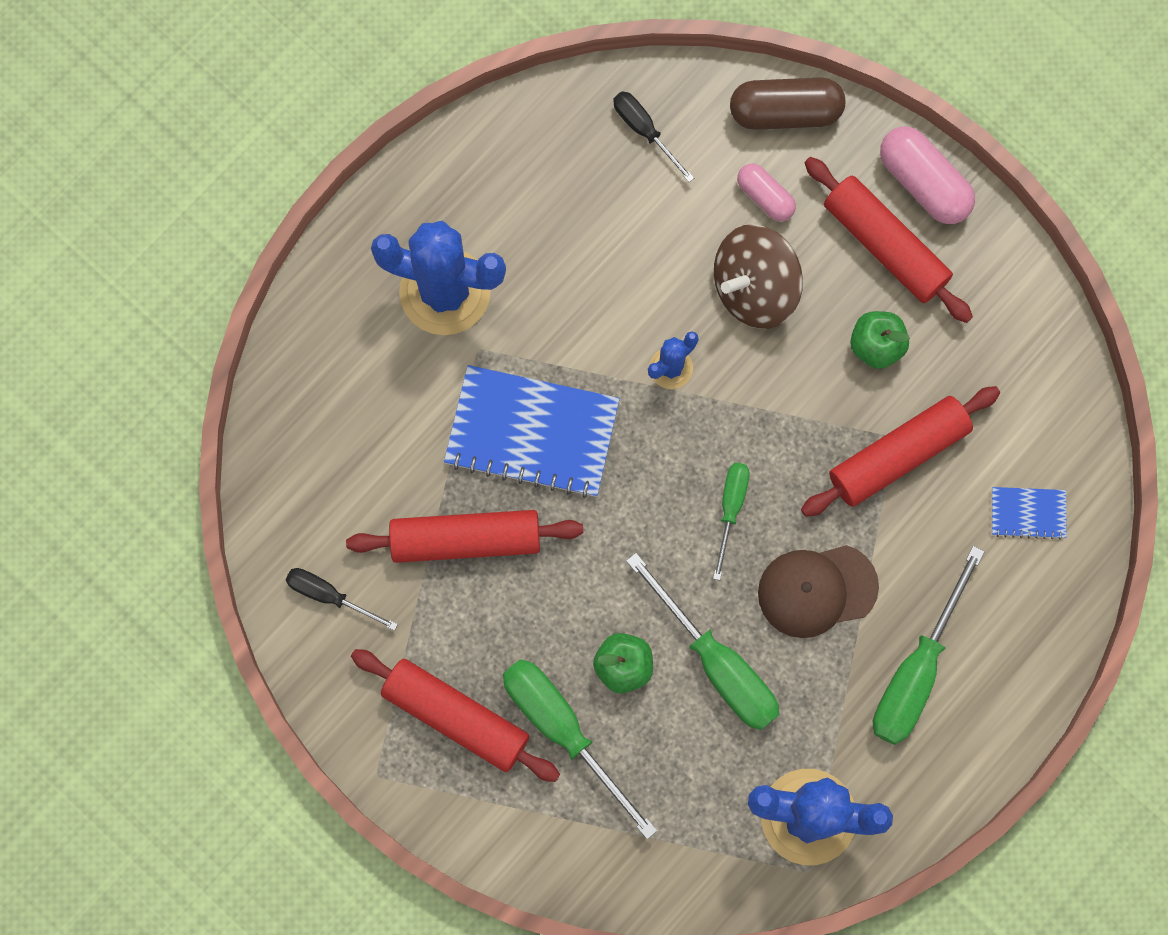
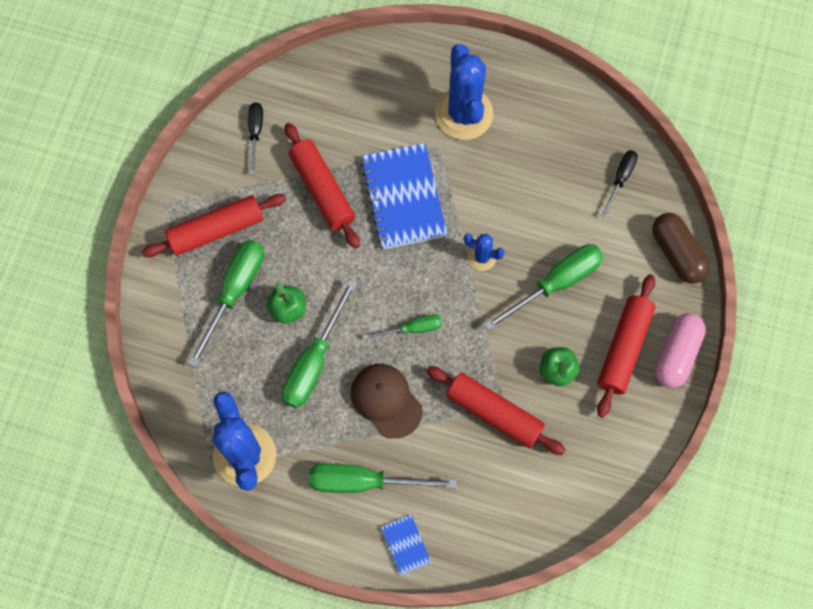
camera: 65 degrees right, 5 degrees down
(456, 717) = (216, 230): red rolling pin -> red rolling pin turned 60 degrees clockwise
(754, 289) = (556, 283): brown spinning top -> green screwdriver
(765, 197) = (617, 265): pink capsule -> none
(1028, 513) = (496, 508): blue notebook -> blue notebook (405, 545)

